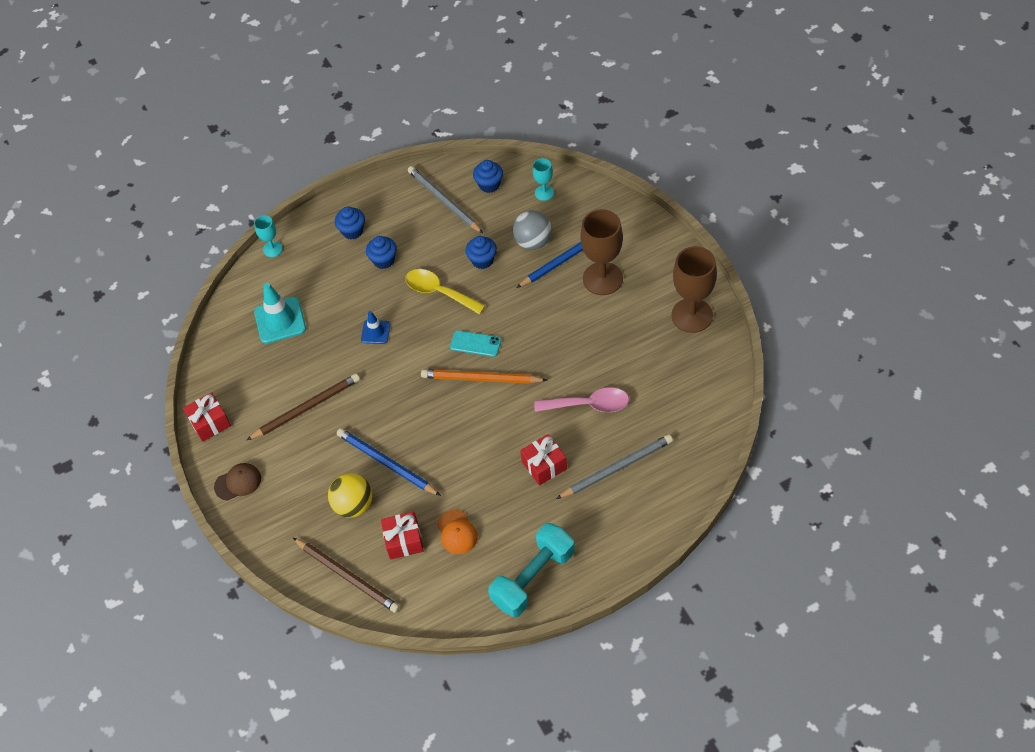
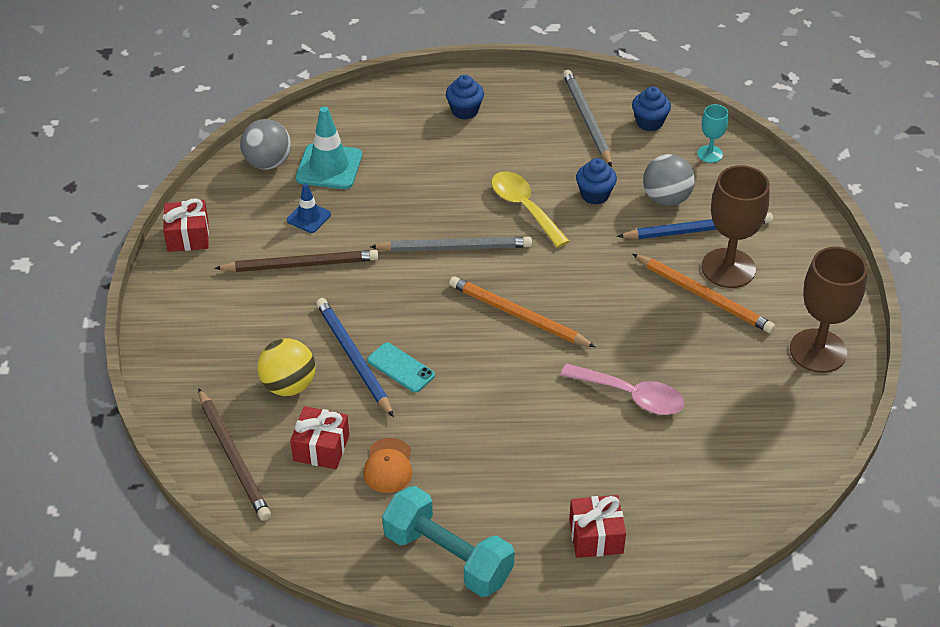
camera: 20 degrees right, 10 degrees down
(232, 337) = (268, 163): none -> grey ball
(238, 482) = (178, 308): brown cap -> none
(273, 249) = (366, 95): turquoise goblet -> none
(375, 332) = (426, 219): blue traffic cone -> blue traffic cone (308, 217)
(384, 260) = (481, 152): blue cupcake -> none
(475, 344) = (534, 276): turquoise phone -> turquoise phone (400, 368)
(533, 578) = (448, 557): turquoise dumbbell -> turquoise dumbbell turned 60 degrees clockwise
(544, 465) = (537, 439): red gift -> red gift (596, 536)
(597, 307) = (704, 296): none -> orange pencil
(616, 468) = (624, 479): grey pencil -> grey pencil (455, 247)

